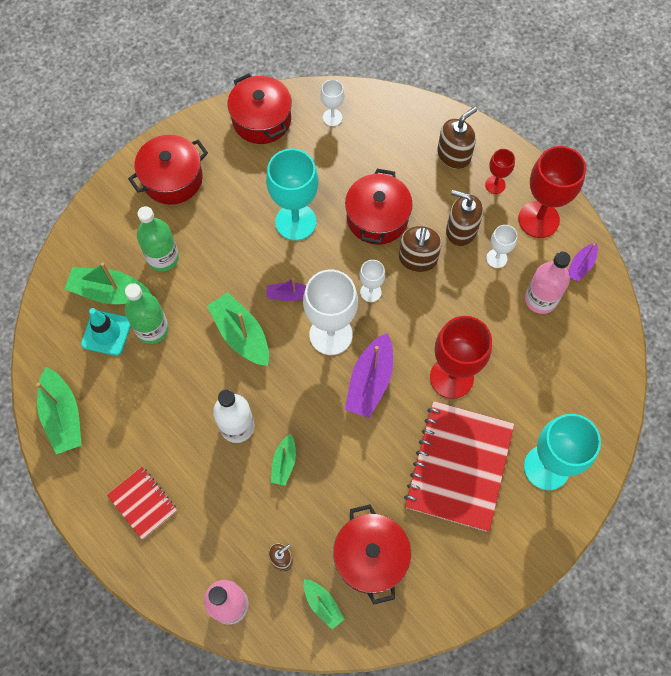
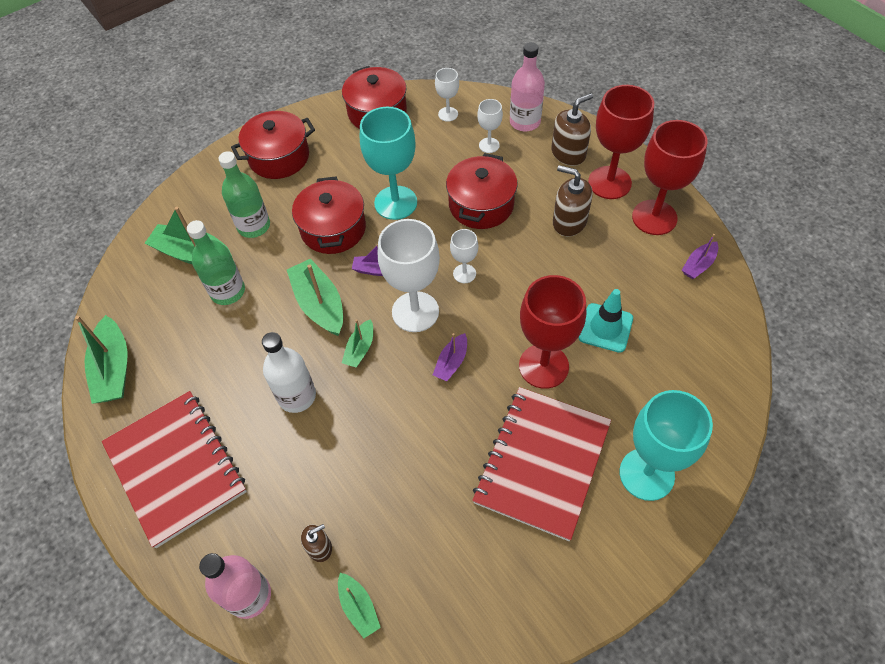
camera: 10 degrees right, 10 degrees down
(106, 333) = (180, 291): turquoise traffic cone -> turquoise traffic cone (605, 328)
(143, 503) = (176, 468): red notebook -> red notebook, size x1.95
(284, 463) = (342, 439): green boat -> green boat (360, 349)
(370, 381) = (451, 362): purple boat -> purple boat, size x0.56
(370, 557) = (425, 557): red pot -> red pot (333, 229)
(418, 259) = (519, 245): brown soap dispenser -> none
(495, 185) = (609, 183): red goblet -> red goblet, size x1.99
(496, 258) = (605, 251): white goblet -> white goblet (489, 145)
(540, 299) = (651, 295): pink bottle -> pink bottle (525, 122)

